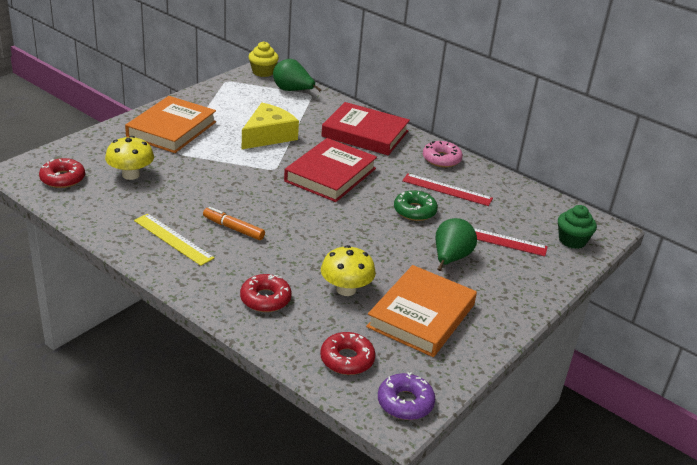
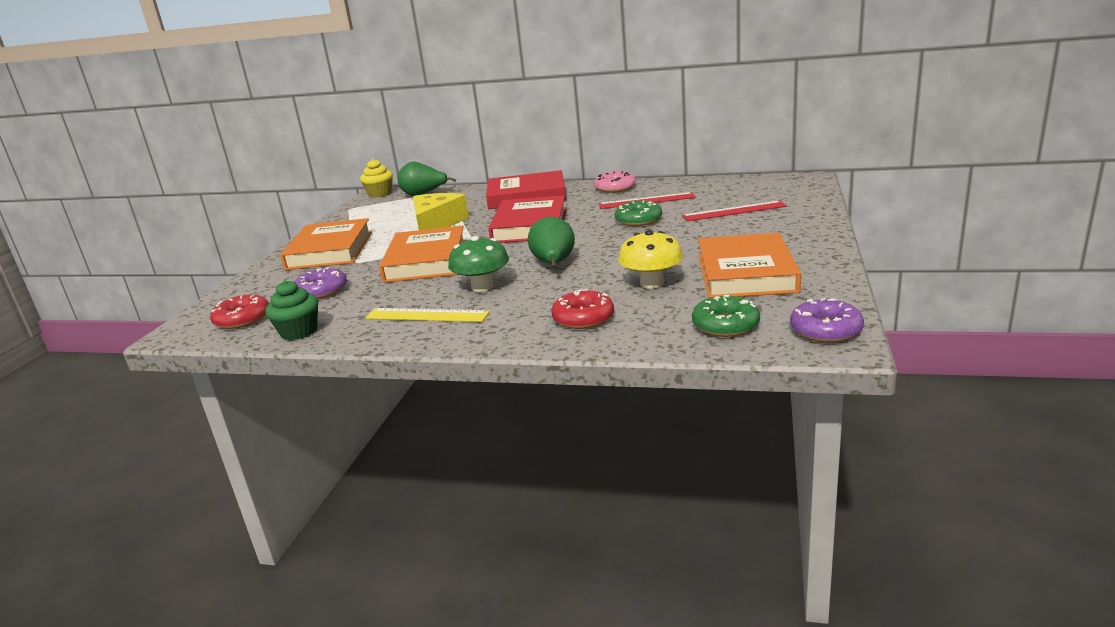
camera: 20 degrees left, 10 degrees down
(131, 175) = (321, 291): yellow mushroom -> purple donut
(223, 178) = (426, 261): none -> orange book
(233, 228) = (482, 287): orange marker -> green mushroom
(347, 359) = (725, 325): red donut -> green donut
(450, 258) = (713, 234): green pear -> green pear (553, 264)
(572, 240) = (792, 192): green cupcake -> green cupcake (299, 331)

